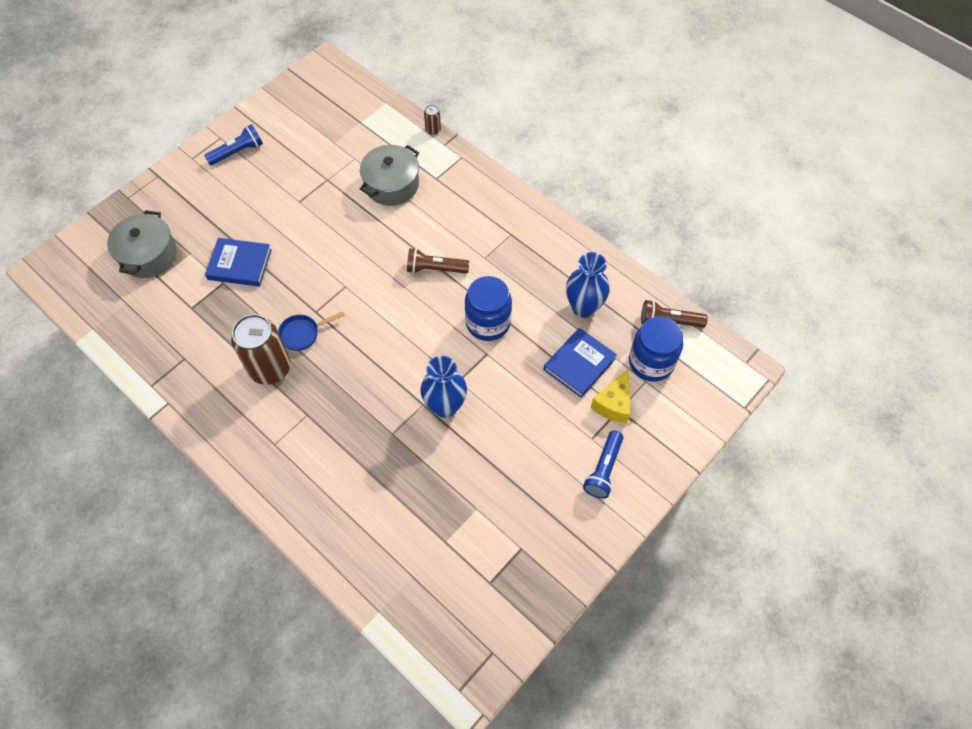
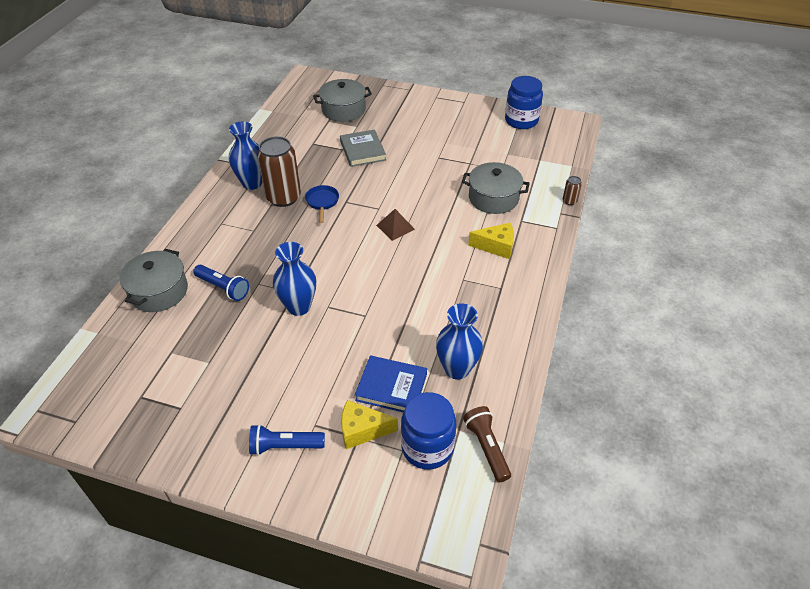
camera: 65 degrees right, 15 degrees down
(223, 392) = (252, 183): none -> blue vase
(237, 152) = (458, 113): blue flashlight -> blue flashlight (223, 288)
(240, 264) = (362, 151): blue book -> grey book
(303, 334) = (322, 202): blue pan -> blue pan turned 45 degrees clockwise
(349, 535) = (159, 291): none -> grey pot
(382, 282) = (395, 227): none -> brown pyramid
(435, 269) = (429, 253): brown flashlight -> none
(458, 213) = (496, 246): none -> yellow cheese
(488, 323) = (397, 305): blue jar -> blue jar (521, 121)

